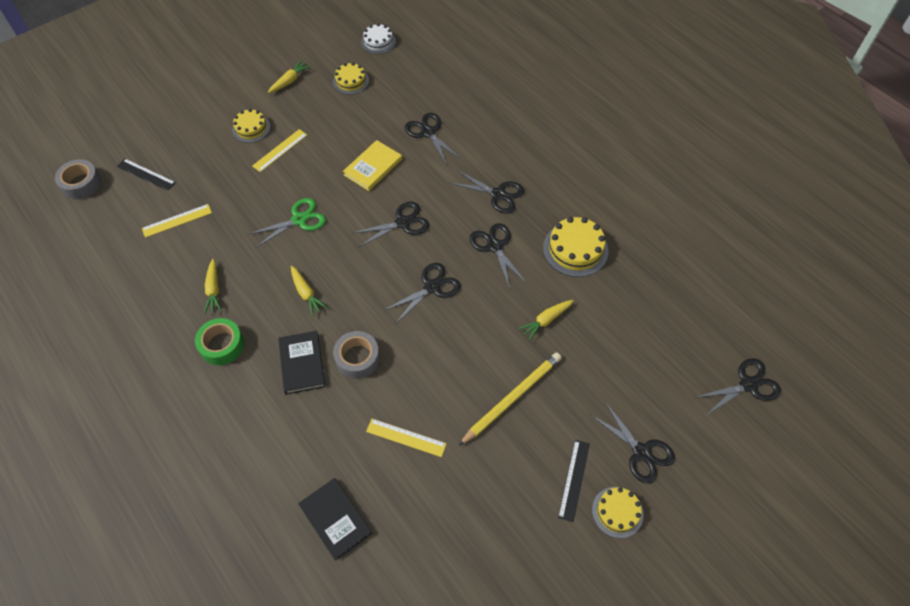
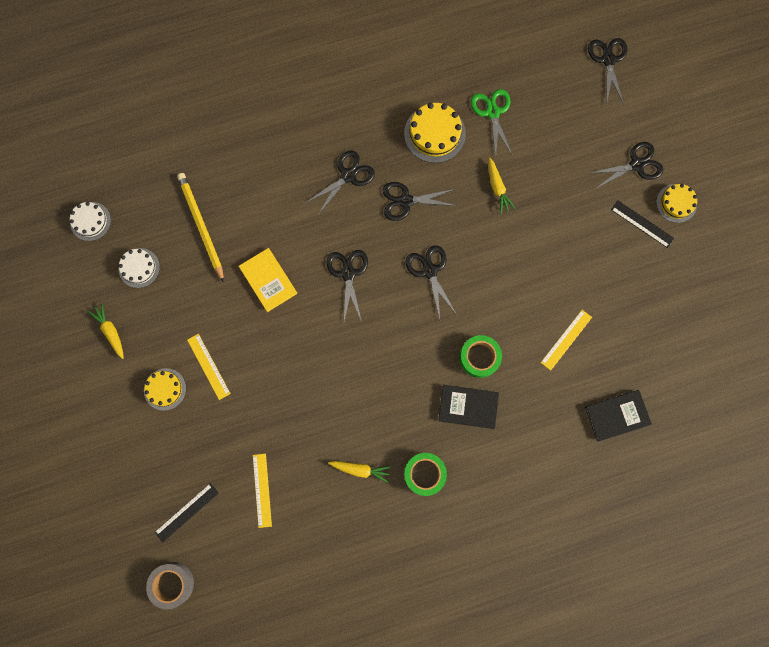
camera: 70 degrees left, 20 degrees up
(299, 220) = (307, 369): green scissors -> green scissors (492, 112)
(306, 293) = (396, 384): yellow carrot -> none
(351, 81) = (139, 268): yellow cake -> white cake
(357, 358) = (479, 357): grey tape -> green tape
(428, 132) = (244, 213): black scissors -> none
(512, 398) = (559, 243): yellow pencil -> yellow pencil (201, 226)

